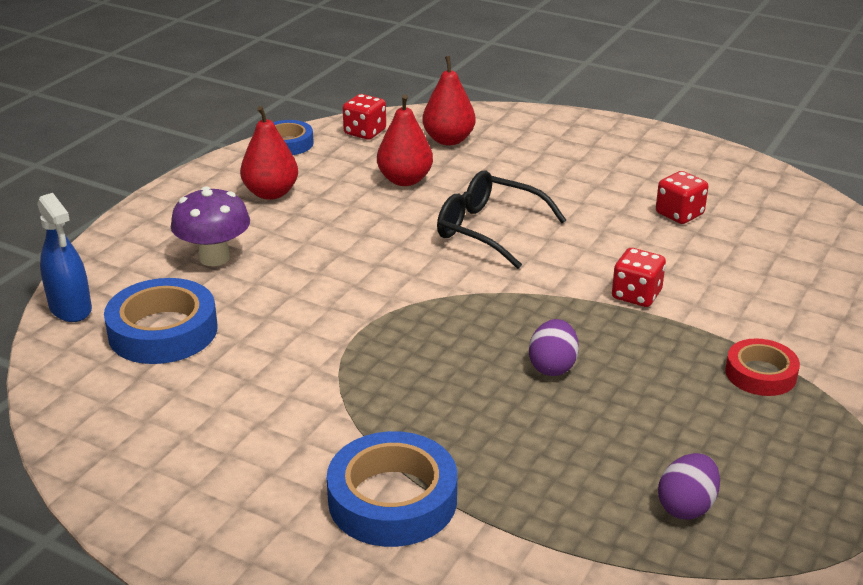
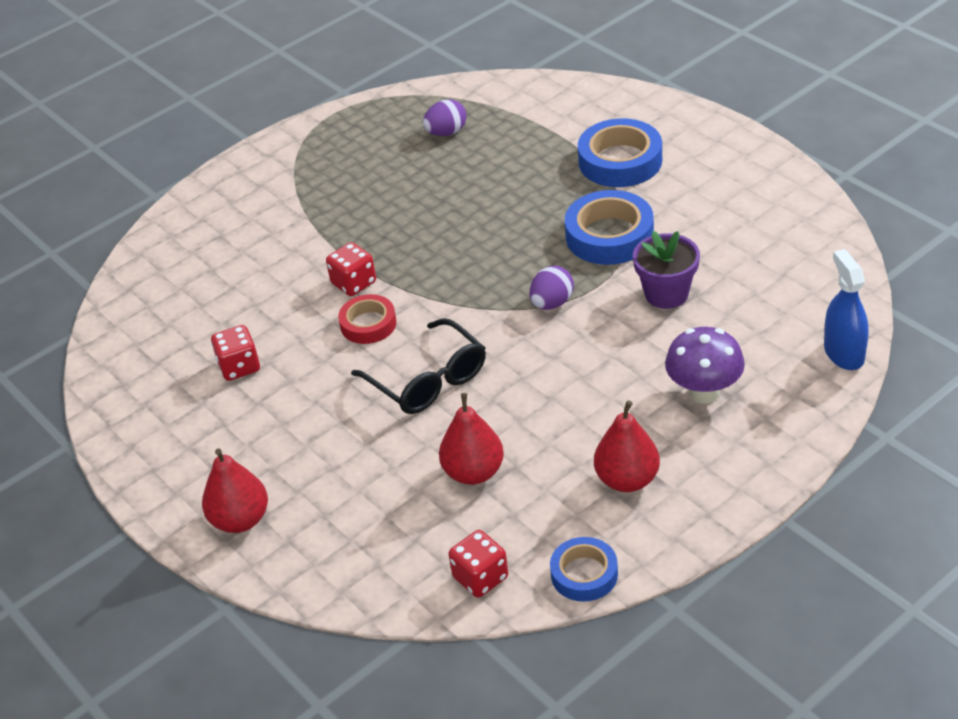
camera: 155 degrees left, 10 degrees up
(163, 331) = (760, 314): blue tape -> blue tape (609, 235)
(274, 336) = (666, 294): none -> purple flower pot
(448, 140) = (388, 538): red pear -> red pear (240, 520)
(552, 366) = (464, 232): purple egg -> purple egg (552, 303)
(760, 374) = (323, 203): red tape -> red tape (368, 324)

